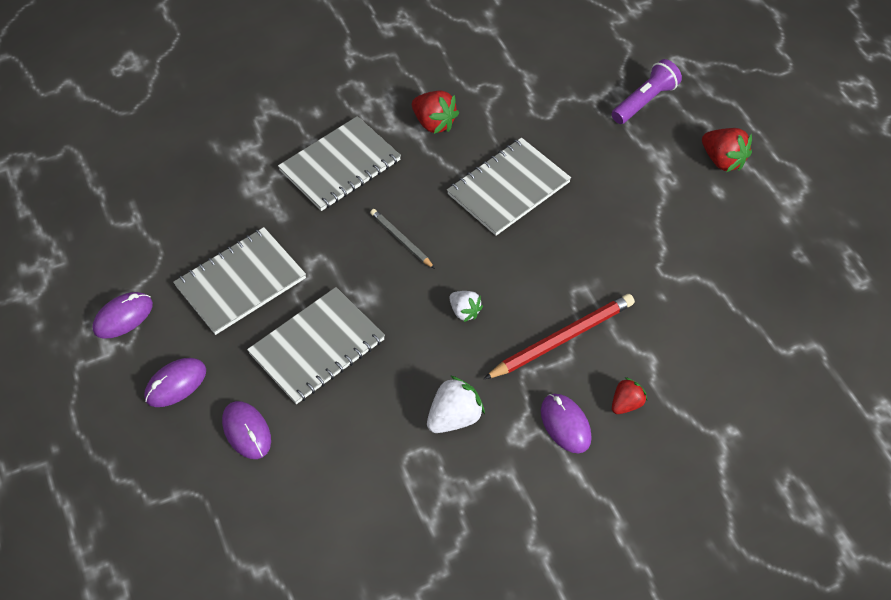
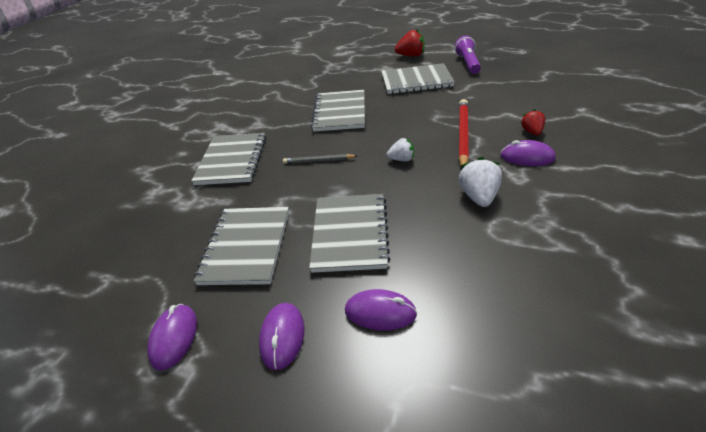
camera: 45 degrees left, 15 degrees down
(434, 123) = (262, 117): red strawberry -> none
(645, 101) = (349, 60): purple flashlight -> purple flashlight (468, 63)
(654, 213) = (416, 81): none -> grey notebook

